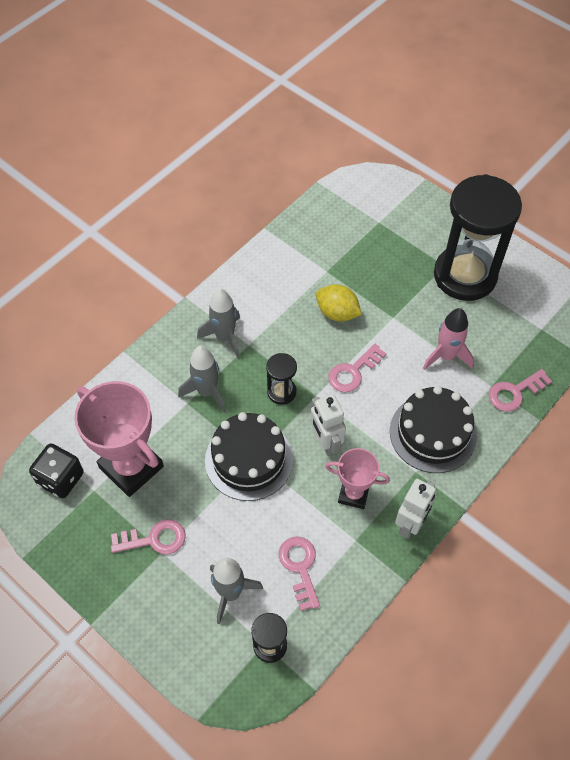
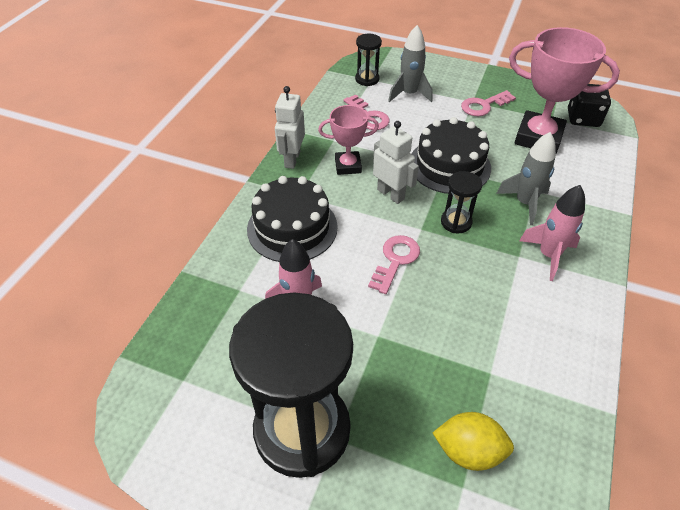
camera: 160 degrees right, 10 degrees down
(225, 337) = (548, 255): grey rocket -> pink rocket
(337, 313) = (446, 319): yellow lemon -> yellow lemon (469, 451)
(514, 392) = (211, 290): pink key -> none

